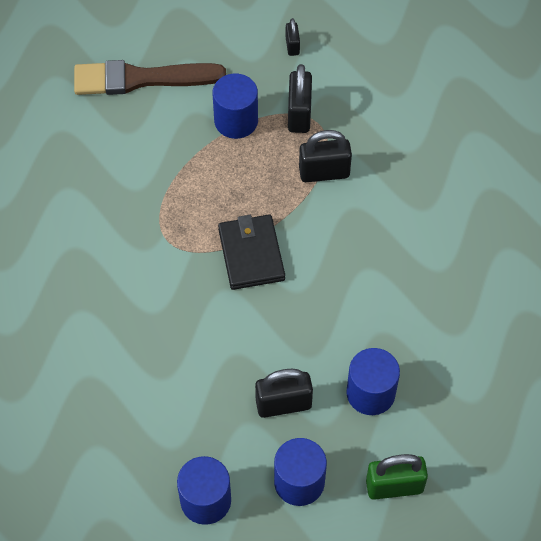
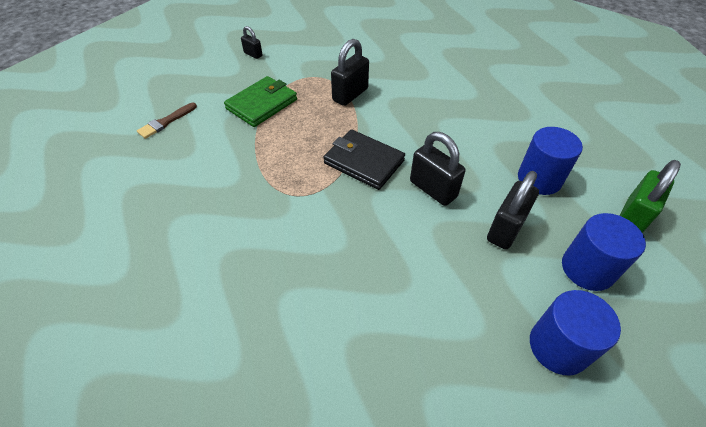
camera: 45 degrees left, 10 degrees down
(141, 79) = (166, 122): brown brush -> brown brush, size x0.47
(236, 121) = (262, 104): blue cylinder -> green wallet
(299, 114) = (298, 79): black padlock -> black padlock (433, 189)

